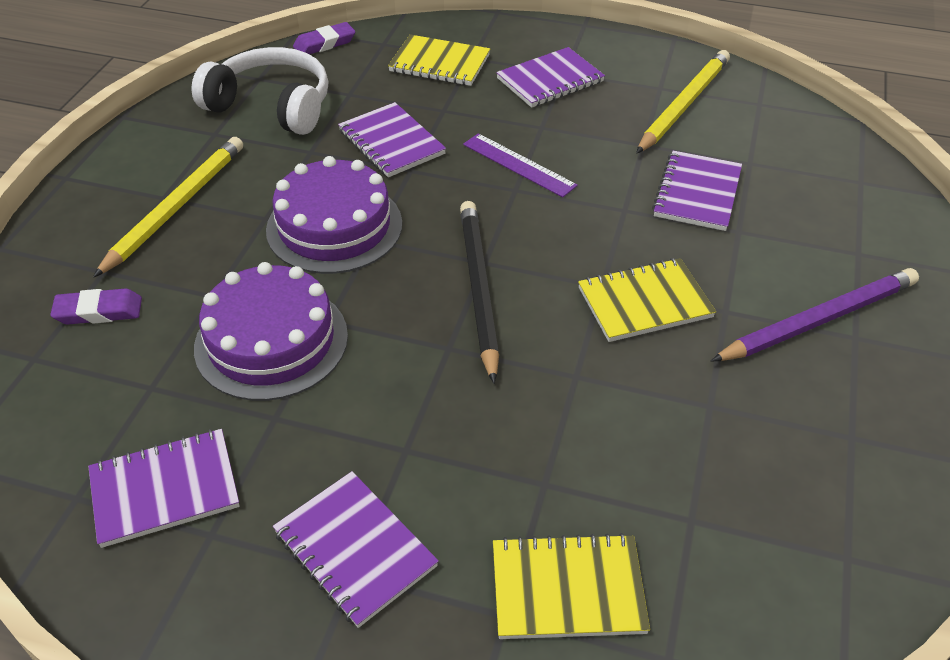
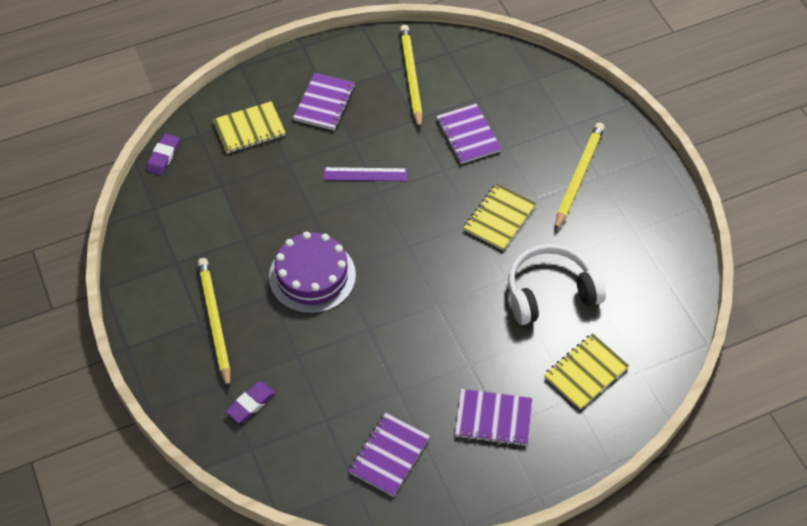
camera: 40 degrees left, 10 degrees up
(271, 341) = (354, 357): purple cake -> none
(272, 106) = (186, 222): white headphones -> white headphones (550, 292)
(391, 142) = (283, 203): purple notebook -> none
(479, 289) = (419, 262): black pencil -> none
(818, 320) = (578, 177): purple pencil -> yellow pencil

